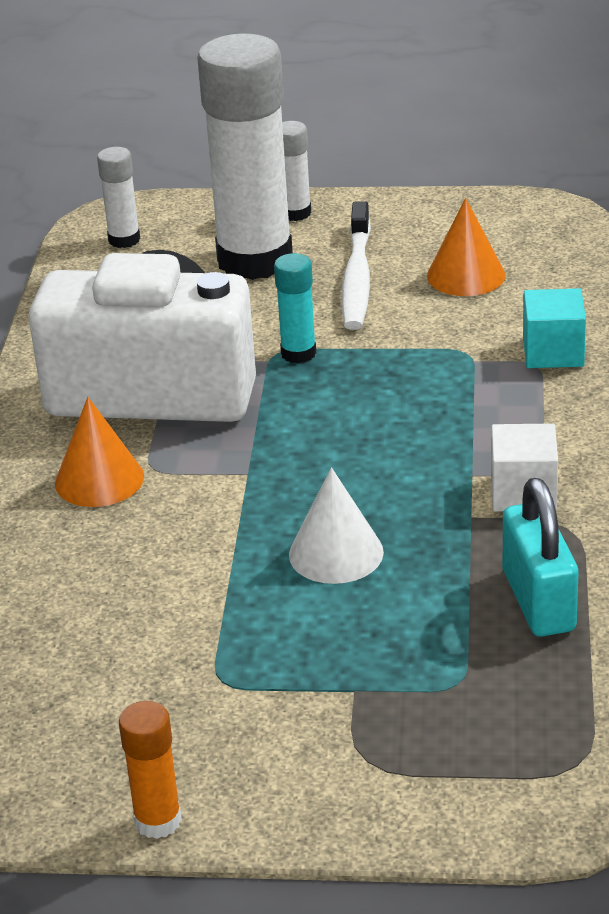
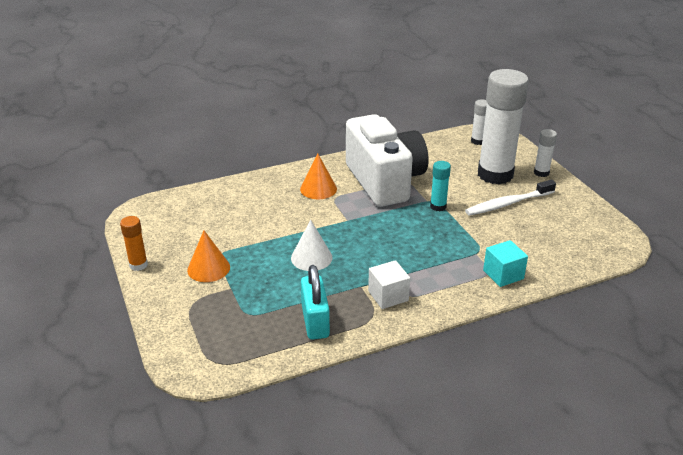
camera: 60 degrees right, 0 degrees up
(466, 275) = (540, 232): orange cone -> orange cone (208, 268)
(538, 601) = (315, 321): turquoise padlock -> turquoise padlock turned 60 degrees counterclockwise

